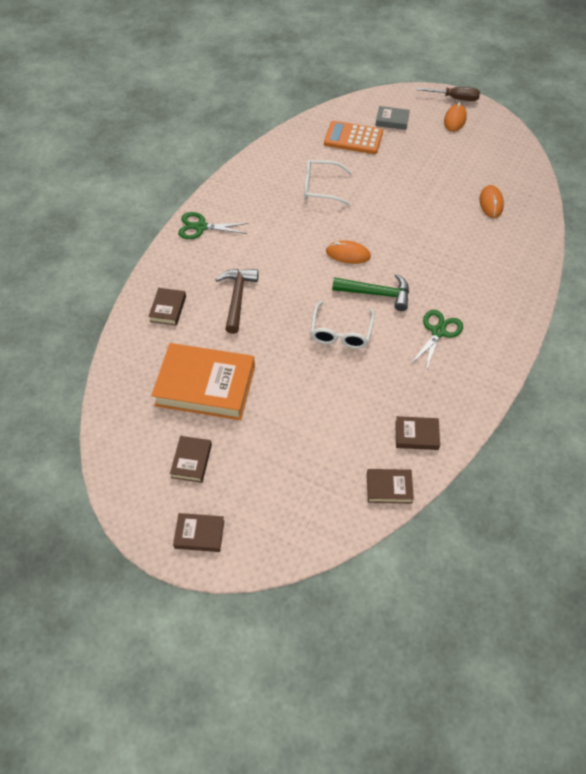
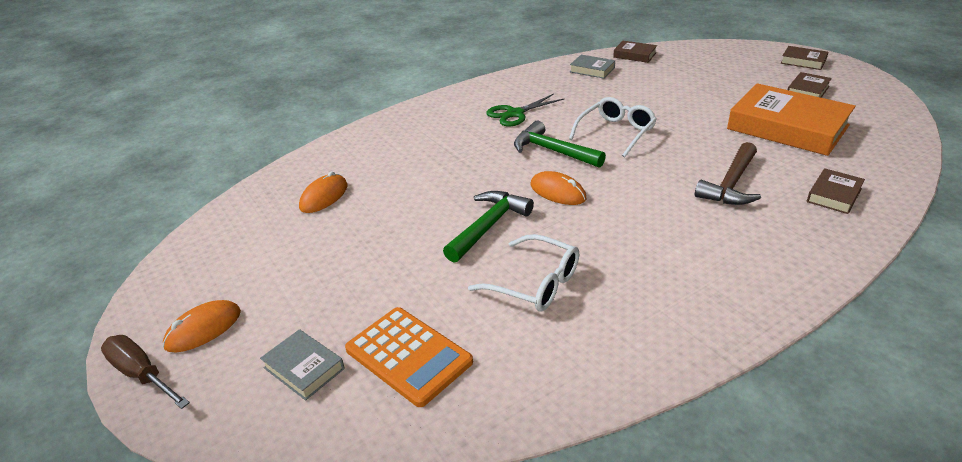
camera: 150 degrees left, 20 degrees down
(201, 227) = (772, 281): green scissors -> none
(371, 214) = (488, 226): none -> green hammer
(416, 435) = (592, 70): brown book -> grey book

